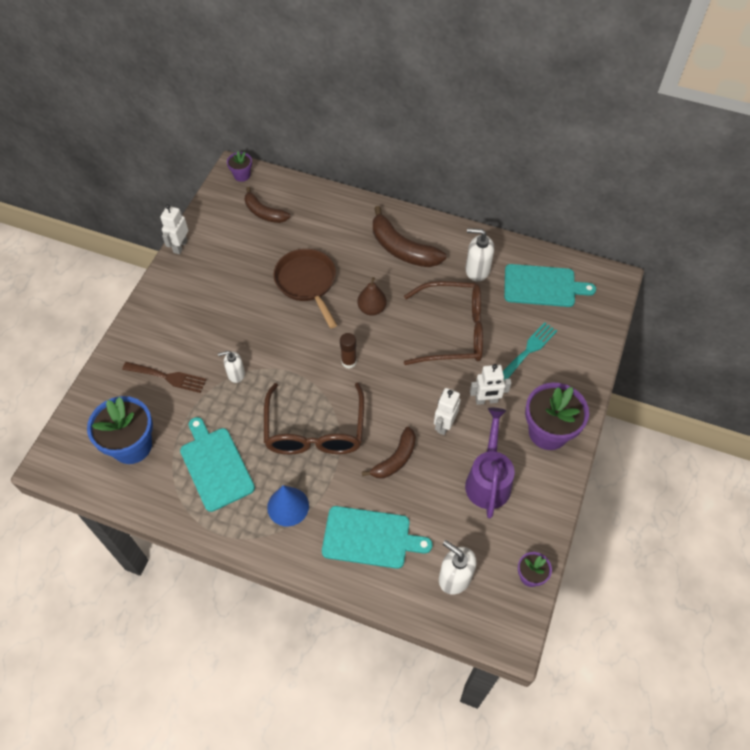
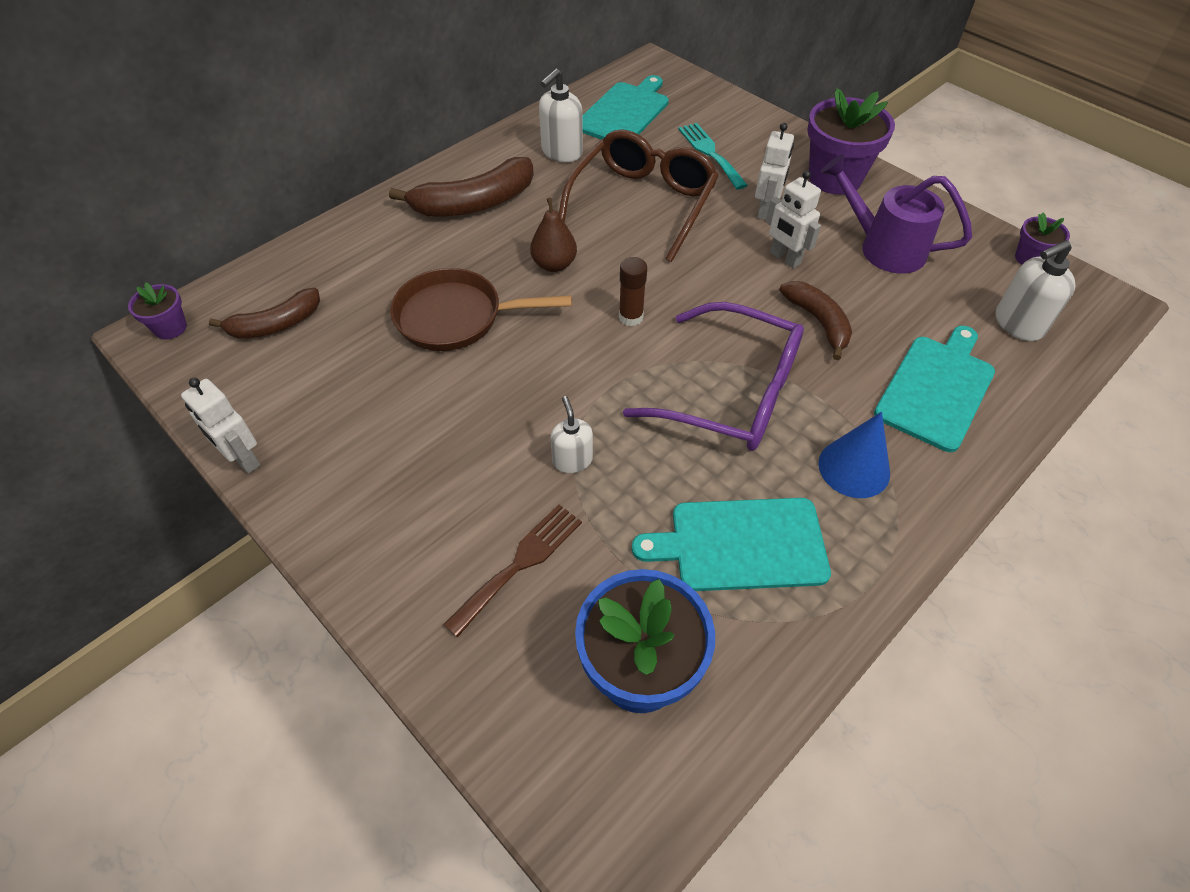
camera: 65 degrees left, 5 degrees down
(236, 374) = (572, 460): white soap dispenser -> white soap dispenser turned 150 degrees clockwise
(315, 431) = (732, 393): brown glasses -> purple glasses

